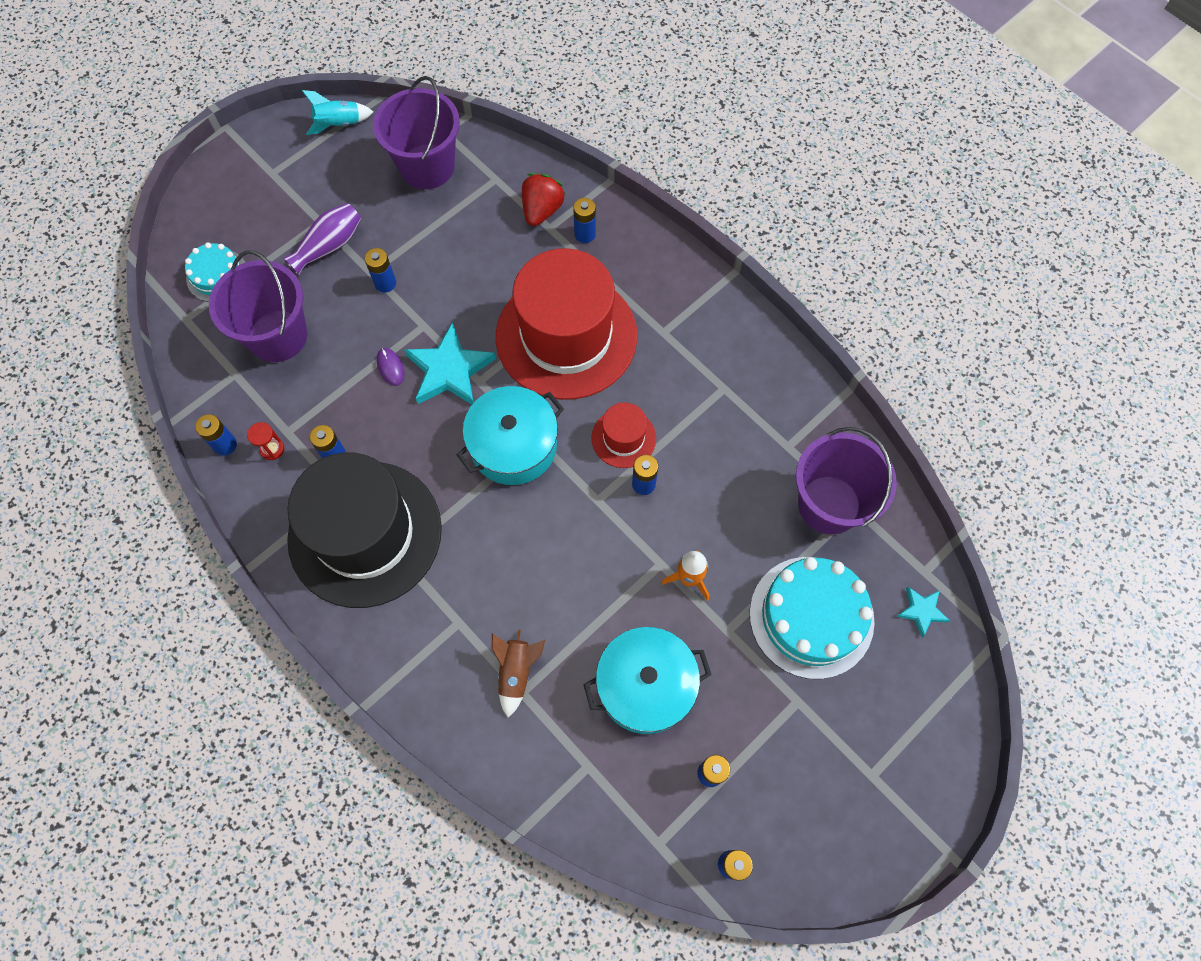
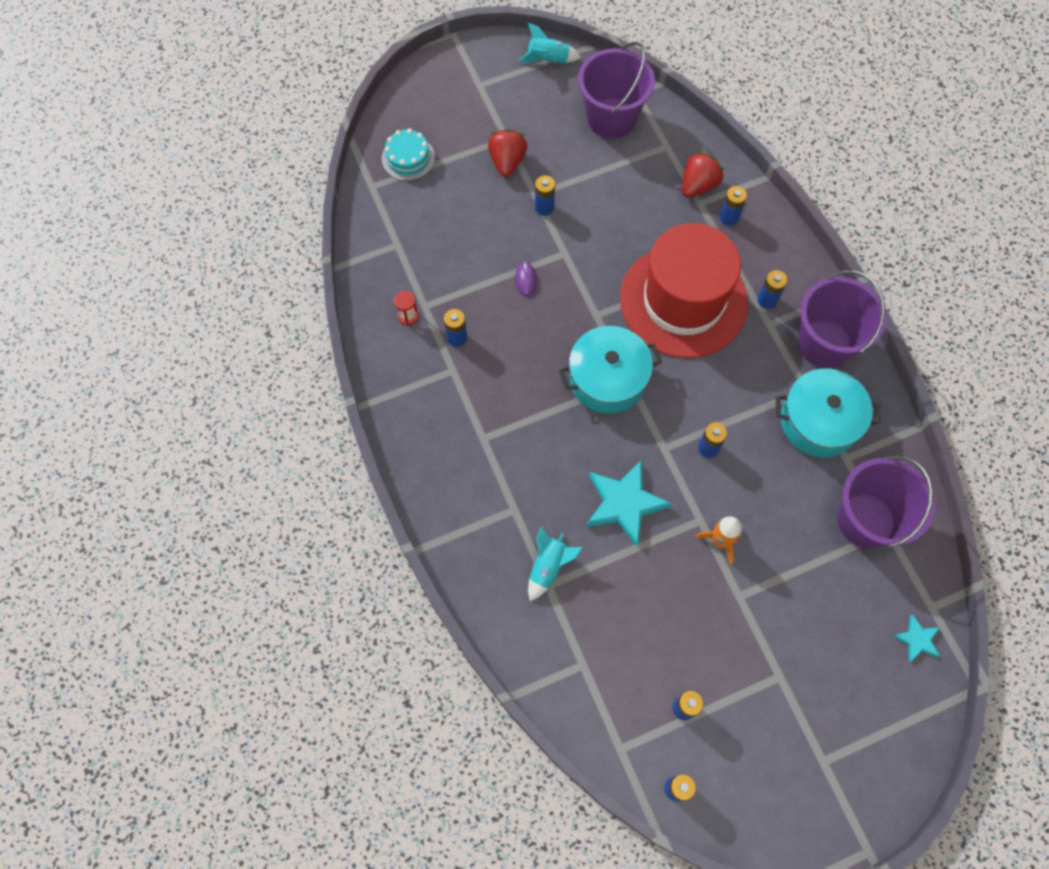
camera: 20 degrees right, 0 degrees up
(225, 445) = (371, 300): blue battery -> blue battery (767, 300)
(278, 336) = (441, 224): purple bucket -> purple bucket (824, 343)
(329, 246) = (507, 161): purple vase -> red strawberry
(365, 533) = (461, 410): black hat -> none
(449, 370) = (574, 298): turquoise star -> turquoise star (624, 504)
(516, 672) = (549, 567): brown rocket -> turquoise rocket
(623, 438) = (704, 403): red hat -> none
(645, 686) = (653, 616): turquoise pot -> turquoise pot (819, 421)
(811, 617) = (816, 610): turquoise cake -> none

